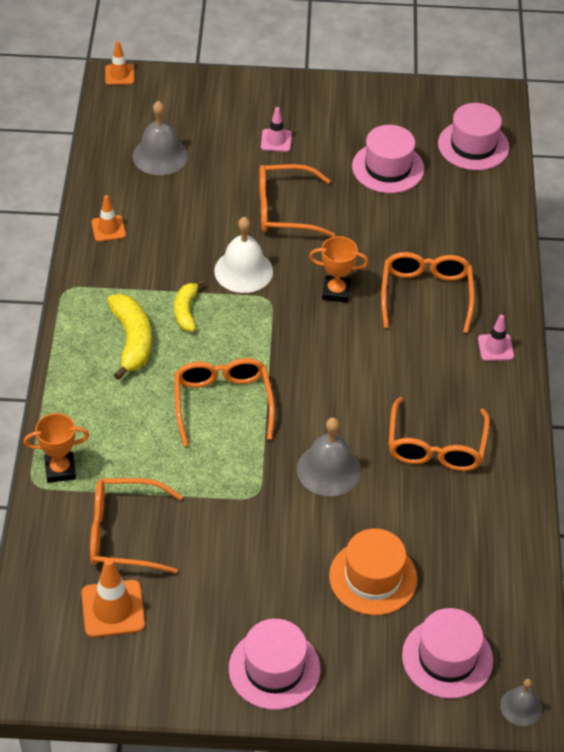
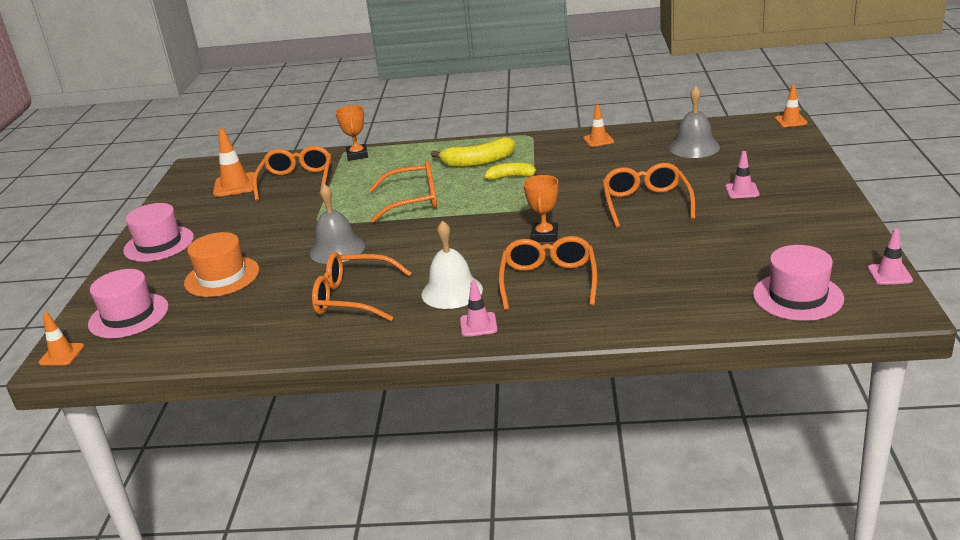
camera: 95 degrees right, 20 degrees down
(243, 271) = (562, 194): white bell -> white bell (452, 291)
(388, 168) = (731, 248): pink hat -> none
(426, 294) = (548, 281): orange glasses -> orange glasses turned 90 degrees counterclockwise
(447, 90) = (889, 274): none -> pink traffic cone
(521, 706) = (62, 354): grey bell -> orange traffic cone

